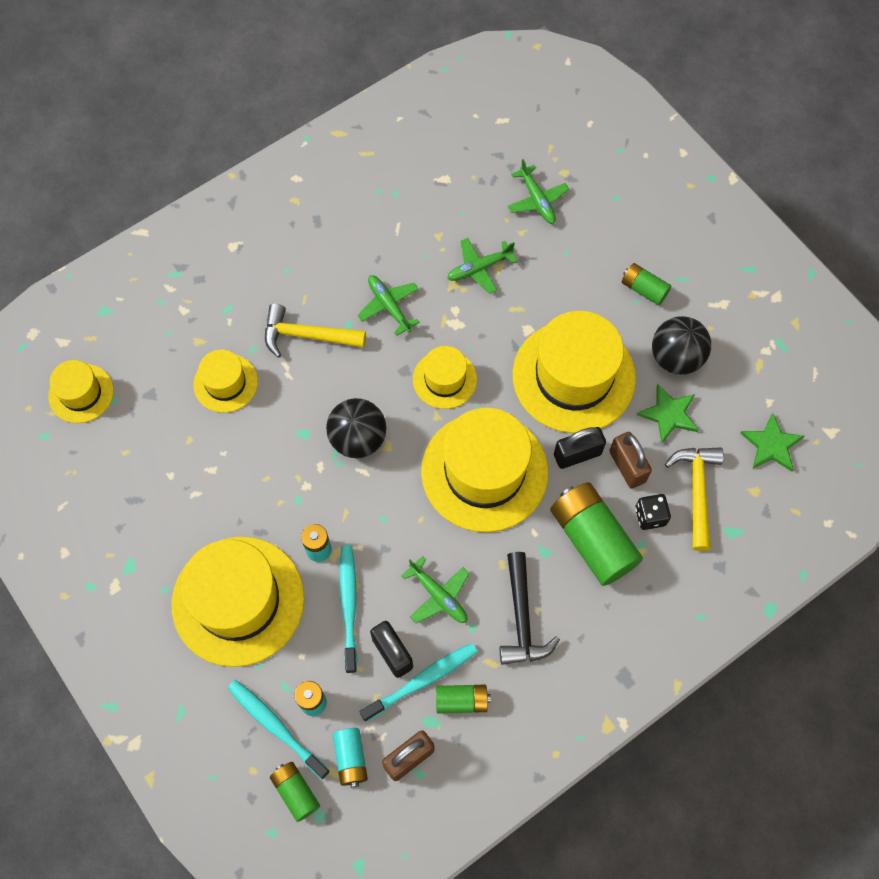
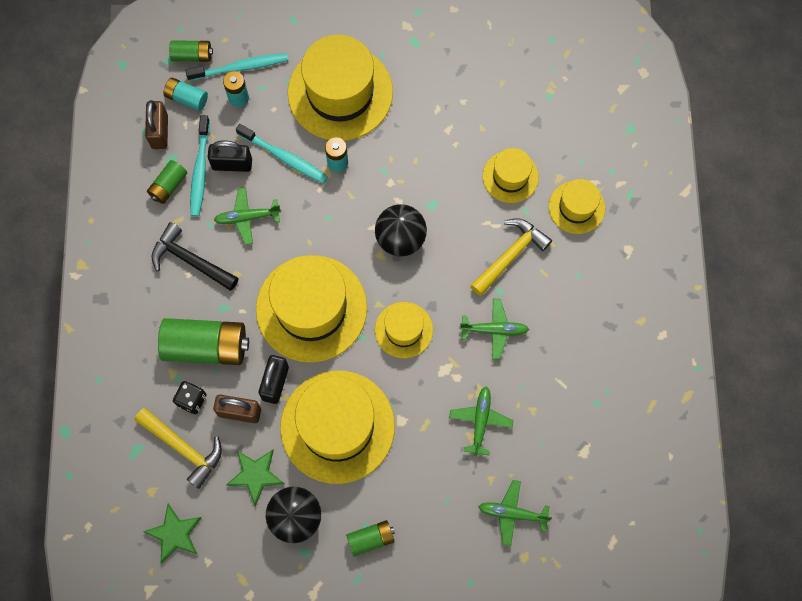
camera: 125 degrees right, 5 degrees up
(81, 393) = (569, 79): yellow hat -> yellow hat (576, 207)

